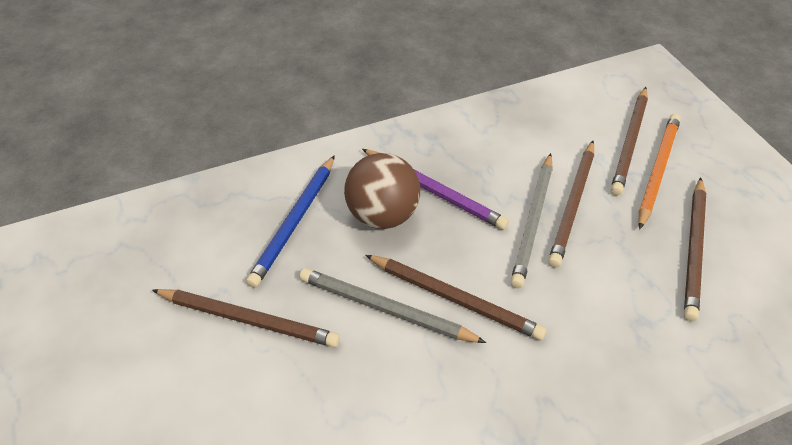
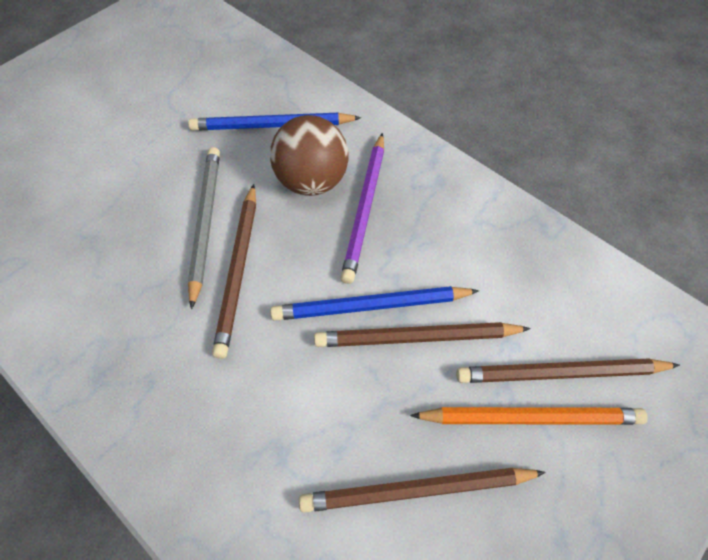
camera: 65 degrees right, 10 degrees up
(248, 319) = (160, 140): brown pencil -> none
(533, 221) = (371, 306): grey pencil -> blue pencil

